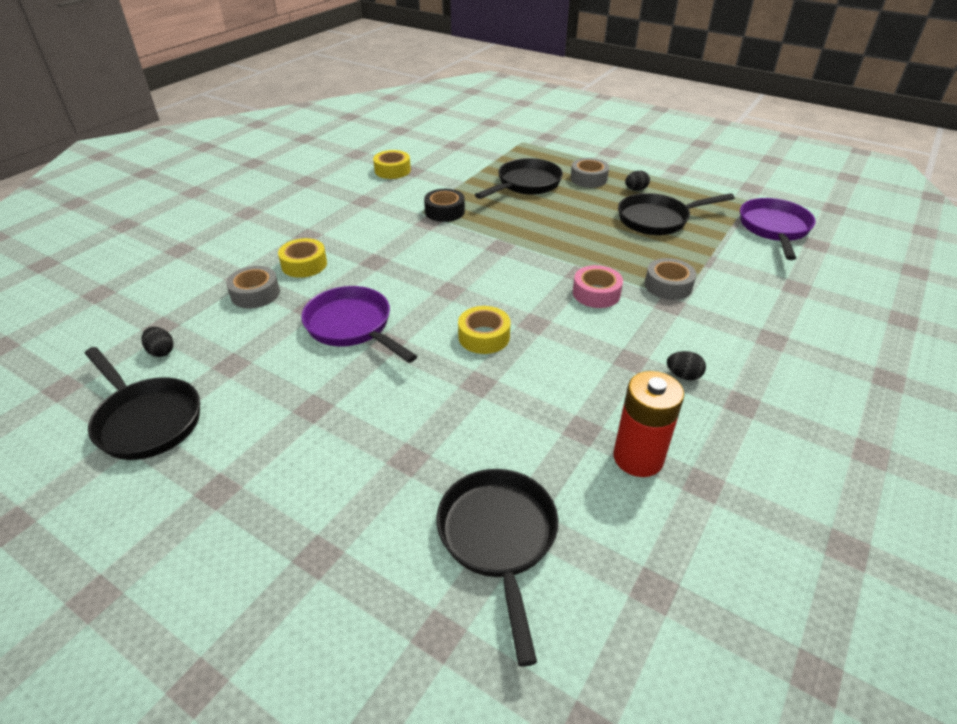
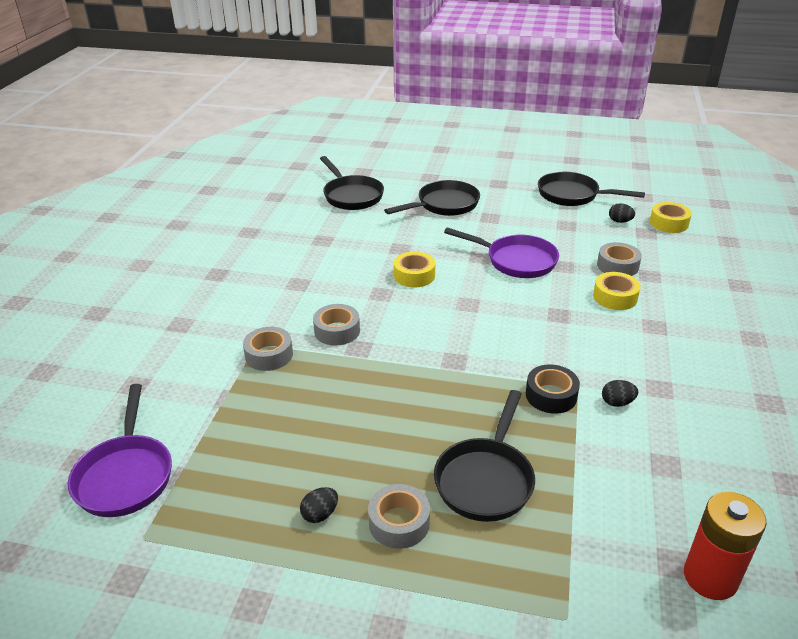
camera: 160 degrees right, 5 degrees down
(392, 170) = (692, 457): yellow tape -> yellow tape (669, 223)
(596, 293) = (337, 331): pink tape -> grey tape
(638, 458) = (286, 235): red battery -> red battery (710, 577)
(657, 220) = (283, 452): black pan -> black pan (444, 205)
(683, 375) = (257, 282): black egg -> black egg (617, 402)

